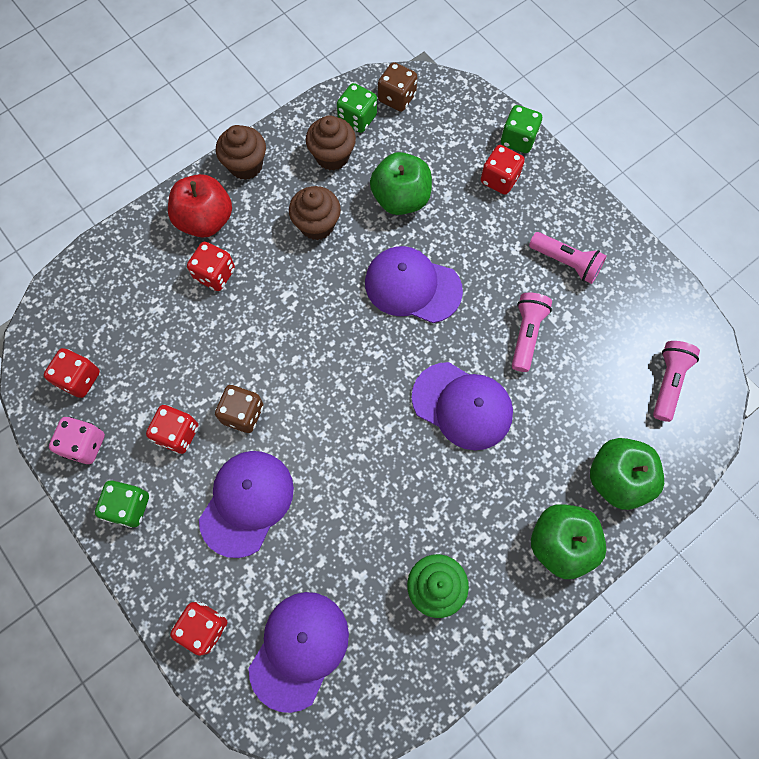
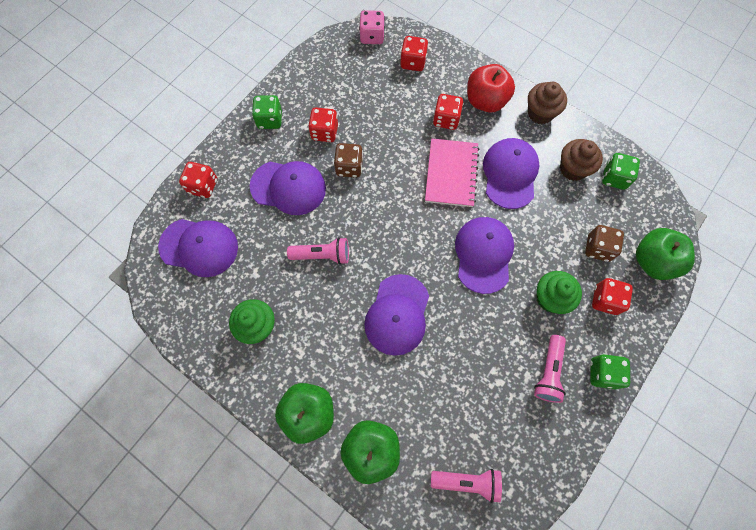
camera: 75 degrees right, 0 degrees up
(79, 379) = (346, 65): red dice -> red dice (413, 62)
(84, 444) = (303, 82): pink dice -> pink dice (372, 36)
(294, 291) = (451, 174): none -> pink notebook
(317, 225) = (510, 174): brown cupcake -> purple cap
(397, 98) = (647, 202): brown dice -> brown dice (598, 248)
(401, 199) = (556, 227): green apple -> green apple (653, 261)
(483, 232) = (550, 298): none -> green cupcake
(518, 139) = (651, 307): green dice -> green dice (603, 373)
(526, 334) = (472, 351): pink flashlight -> pink flashlight (322, 255)

